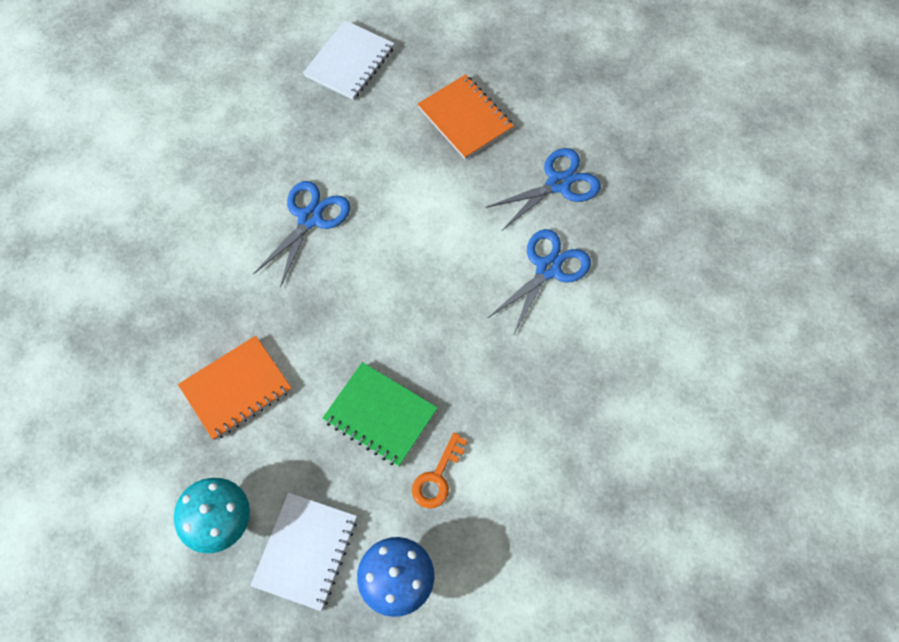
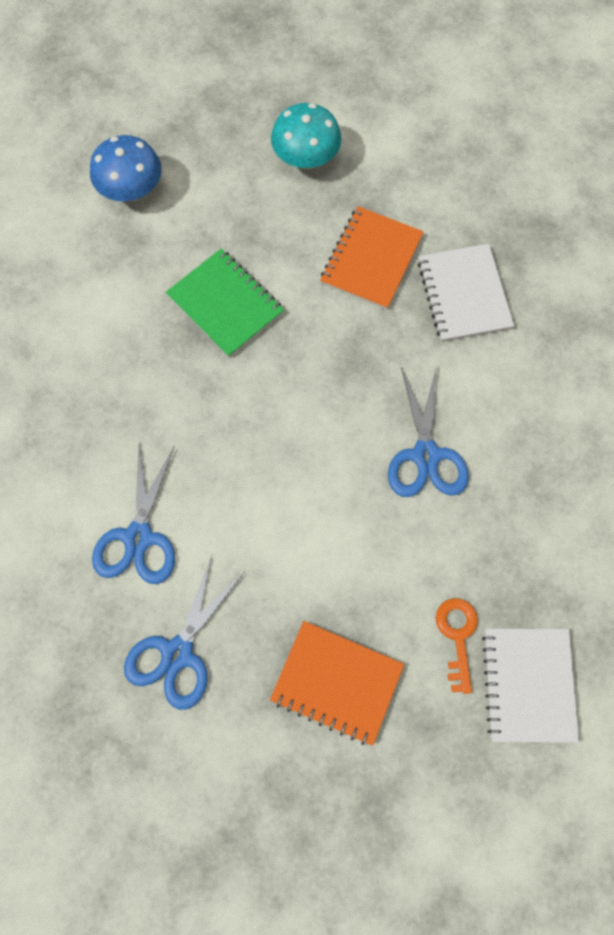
camera: 150 degrees right, 5 degrees up
(306, 551) = (220, 173): white notebook -> white notebook (464, 294)
(380, 415) = (225, 304): green notebook -> green notebook turned 45 degrees clockwise
(437, 477) = (142, 281): orange key -> orange key (457, 637)

